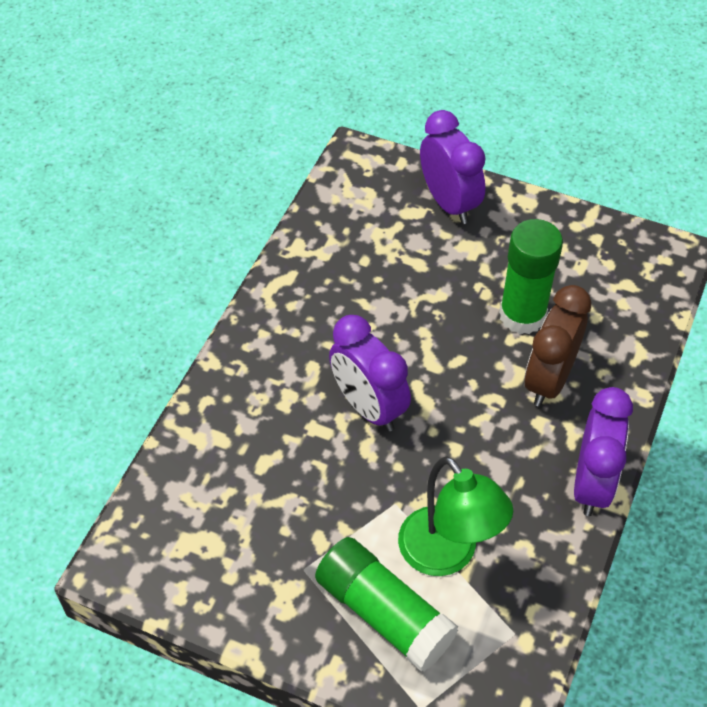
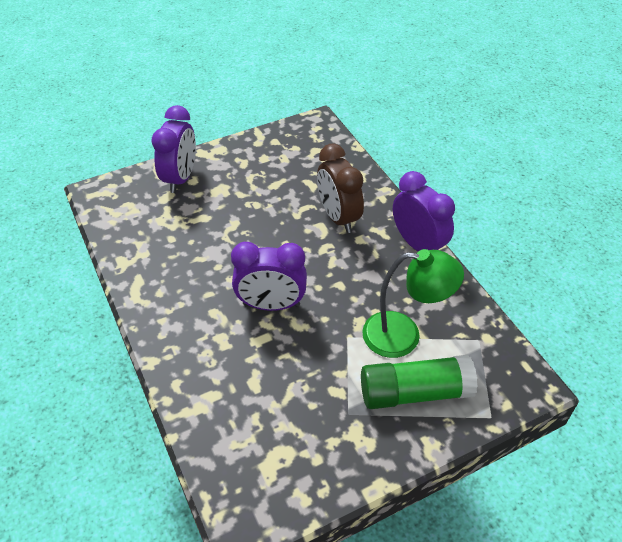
camera: 50 degrees left, 5 degrees down
(449, 203) = (180, 178): purple clock -> purple clock turned 90 degrees clockwise
(522, 315) = (287, 200): green glue stick -> none

